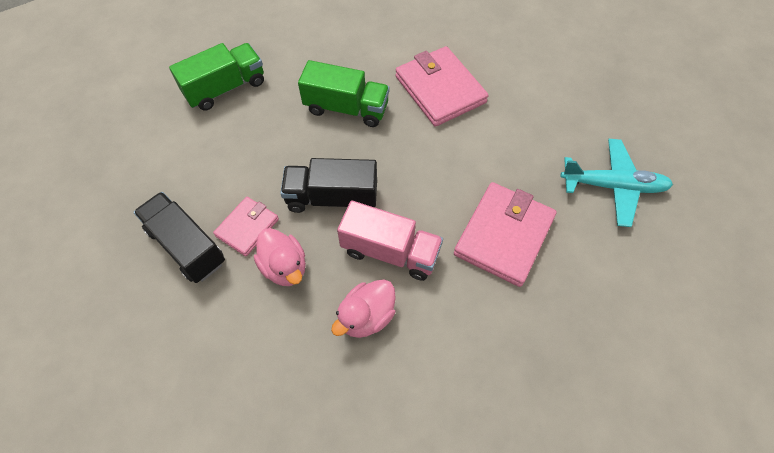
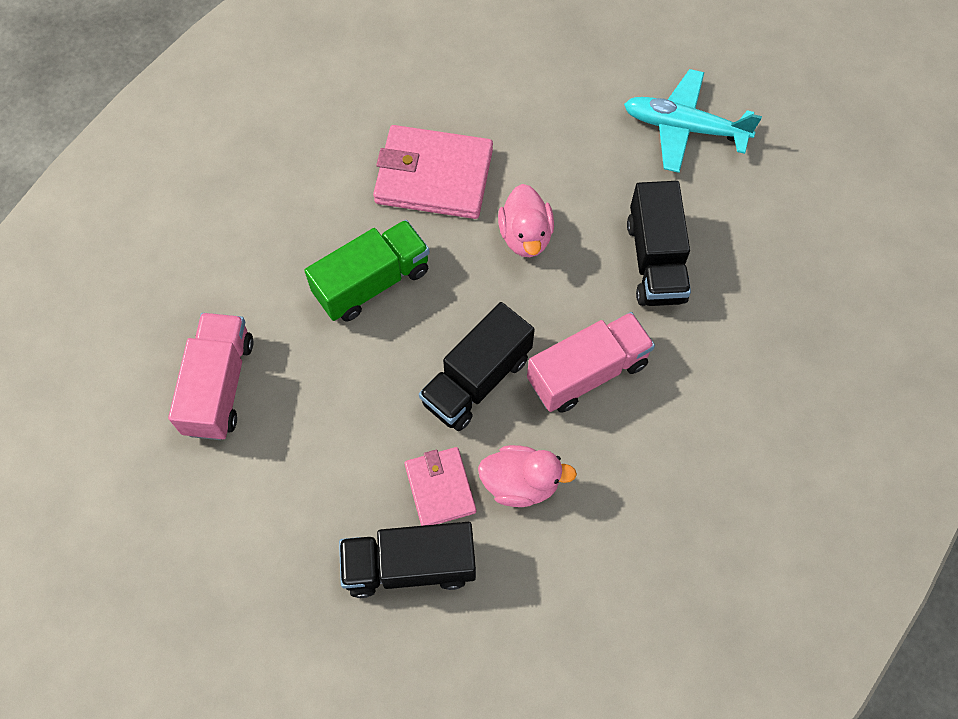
camera: 50 degrees left, 5 degrees up
(225, 88) = (219, 386): green truck -> pink truck
(366, 317) = (639, 445): pink duck -> pink duck (525, 236)
(504, 236) = (655, 261): pink wallet -> black truck
(613, 186) = (683, 128): turquoise plane -> turquoise plane turned 120 degrees counterclockwise

